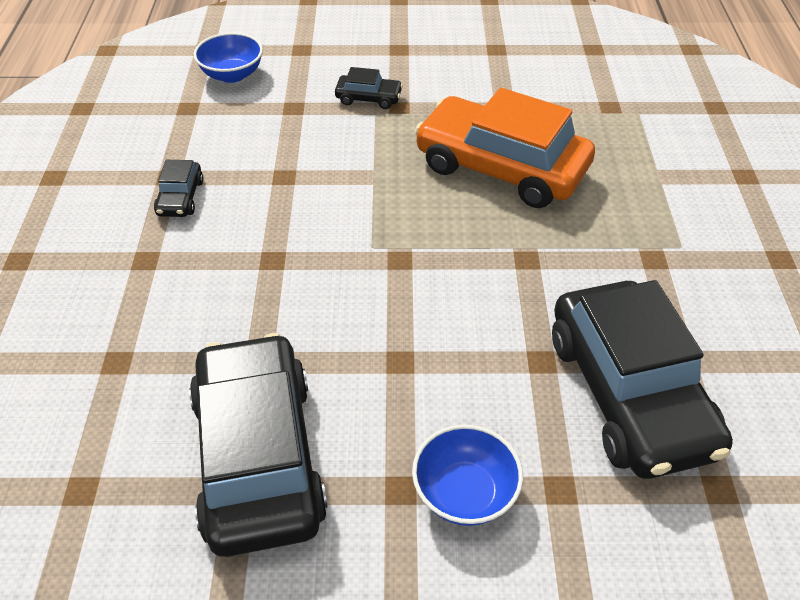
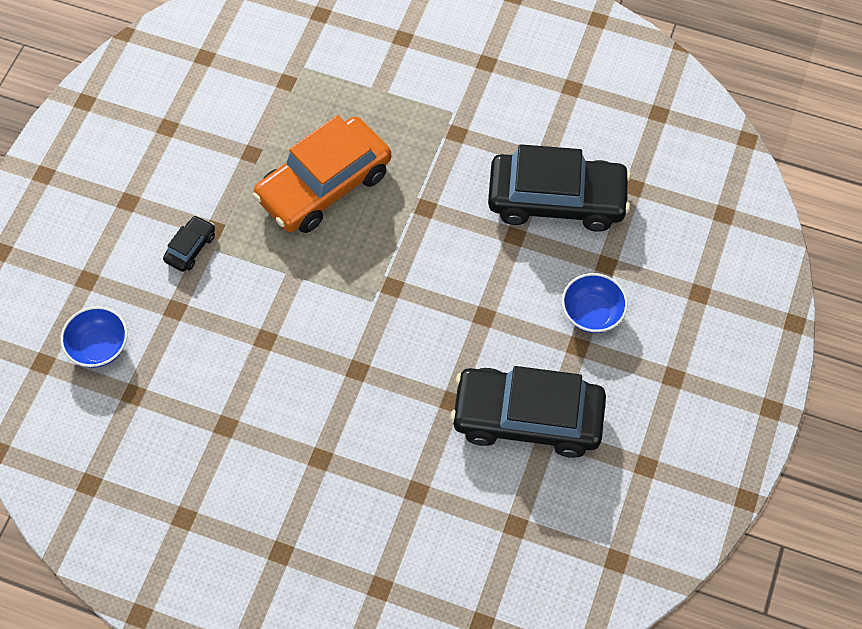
camera: 70 degrees left, 15 degrees up
(180, 198) = (257, 421): black car -> none

